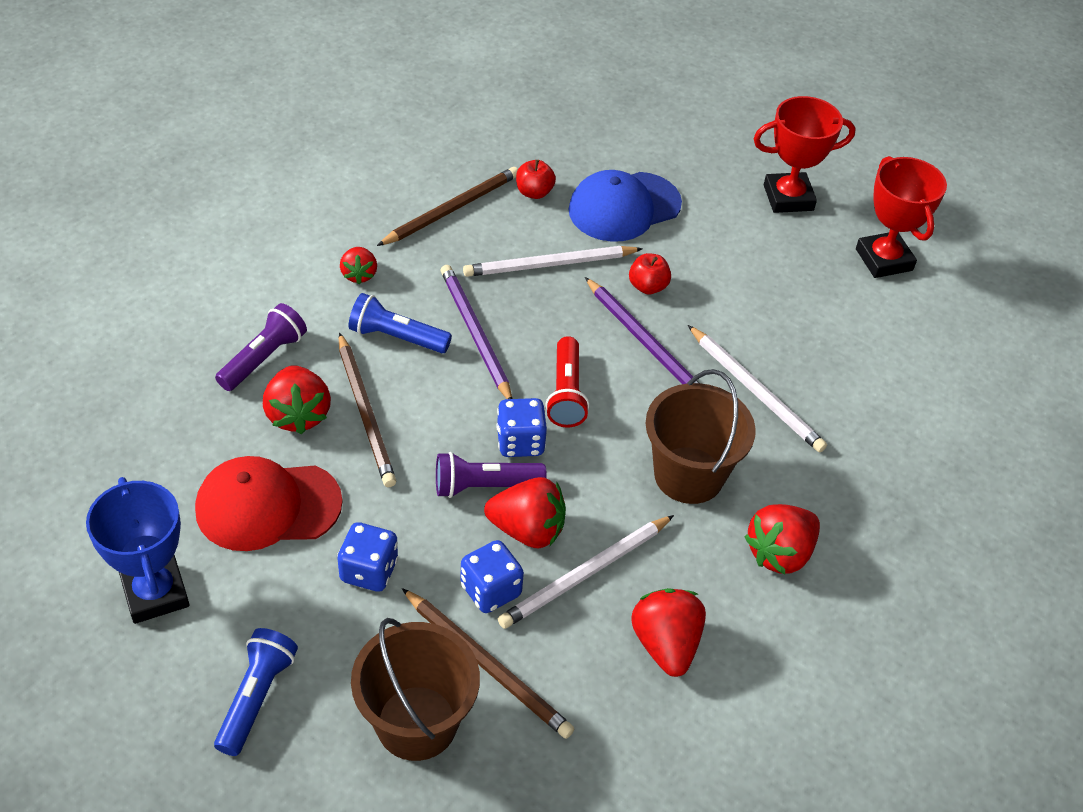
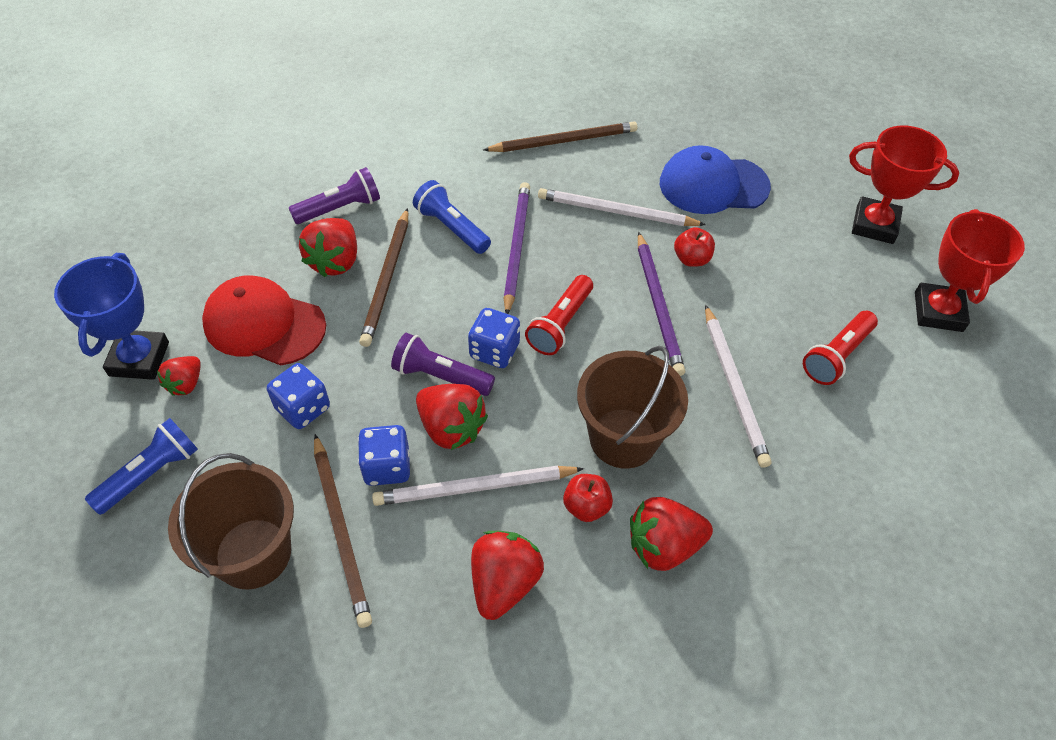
camera: 30 degrees right, 5 degrees up
(359, 274) = (455, 168): red strawberry -> red strawberry (186, 384)
(534, 192) = (642, 149): red apple -> red apple (586, 506)
(824, 330) = (836, 356): none -> red flashlight

